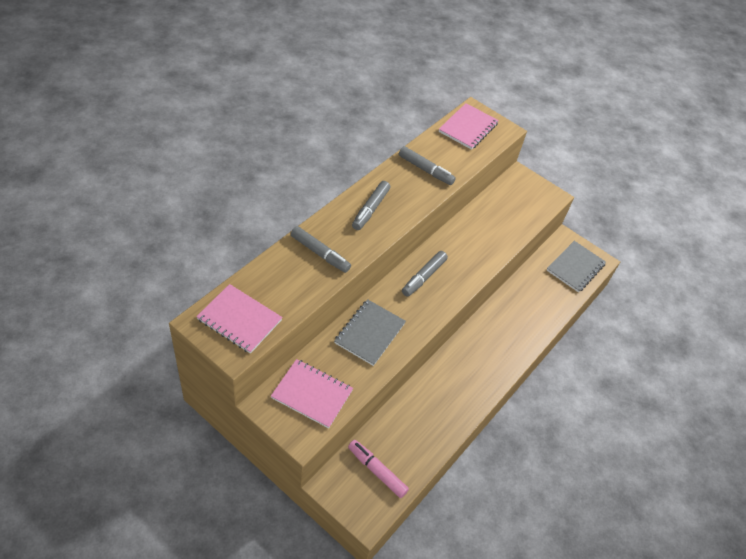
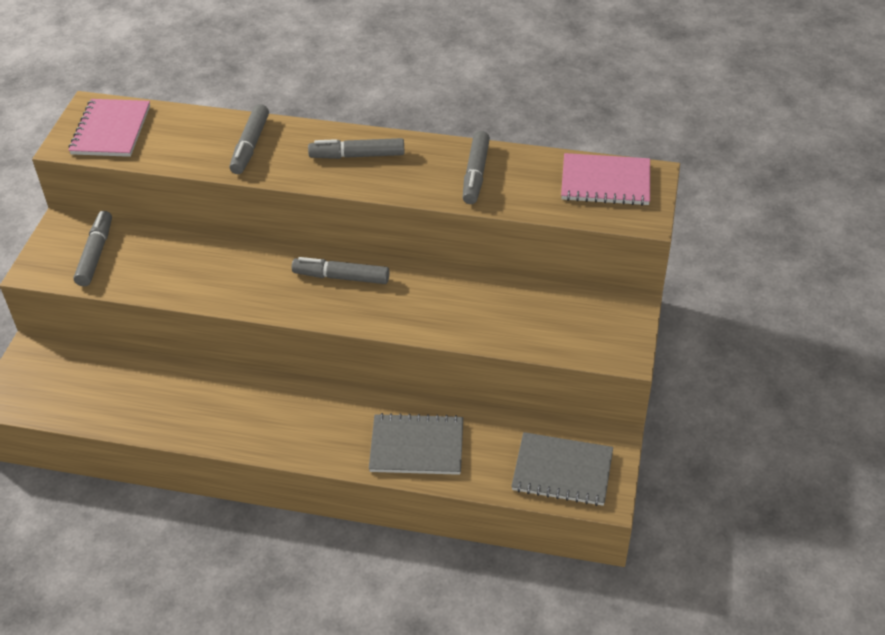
camera: 70 degrees right, 5 degrees down
(312, 394) = (95, 254): pink notebook -> grey marker
(370, 333) = (214, 265): grey notebook -> grey notebook (417, 446)
(377, 471) = (70, 383): pink marker -> none

